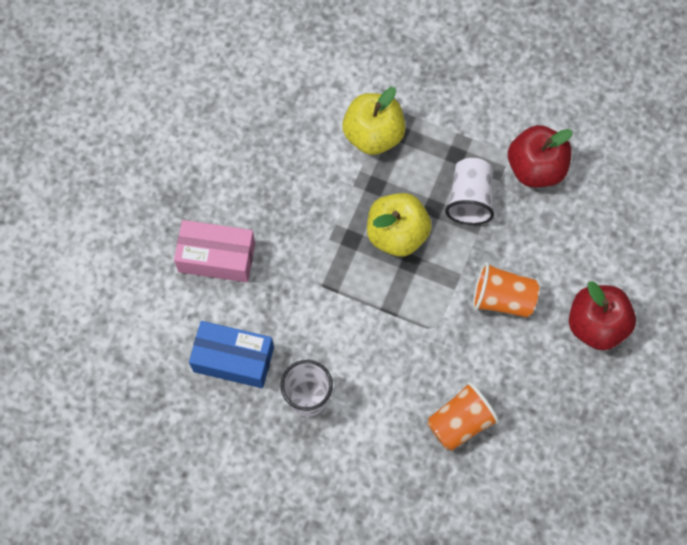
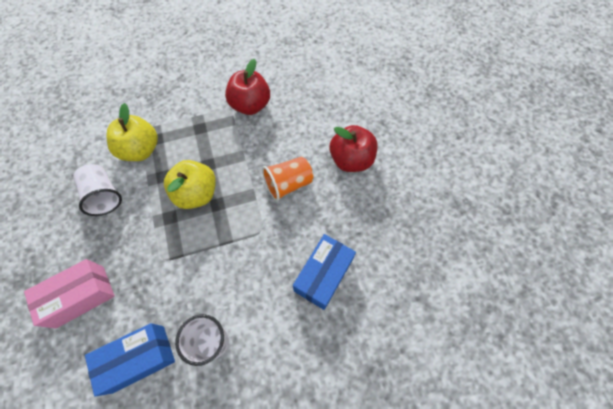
camera: 40 degrees left, 5 degrees down
(460, 422) = (323, 275): orange cup -> blue box
(469, 199) = (225, 145): white cup -> white cup (104, 196)

